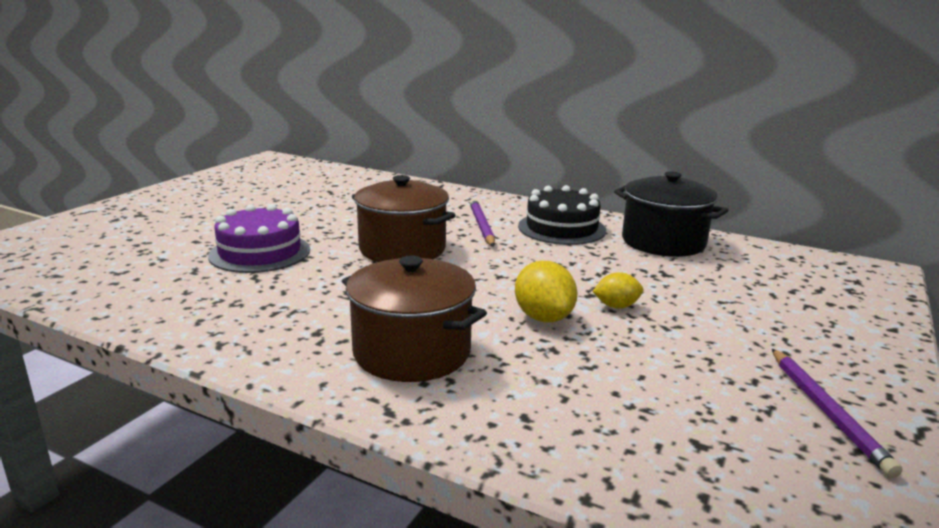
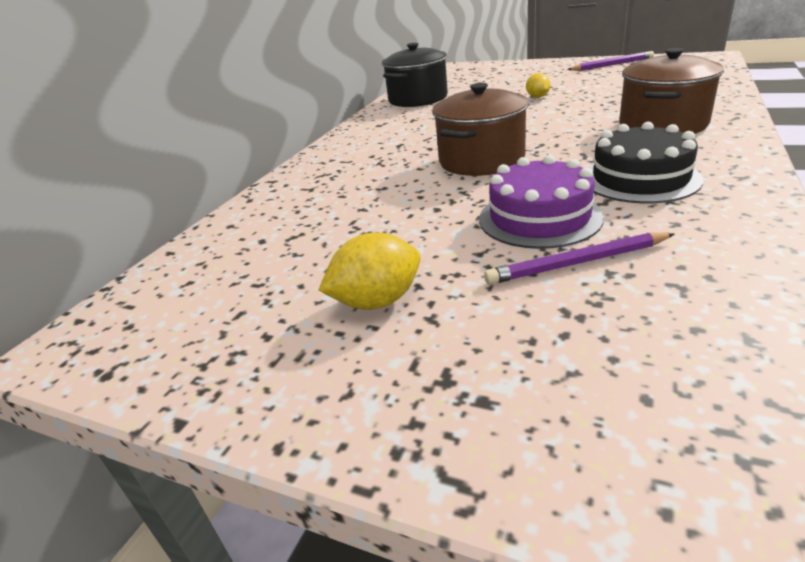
camera: 90 degrees left, 10 degrees up
(481, 226) = (404, 145): purple pencil -> purple pencil (577, 263)
(543, 317) = (572, 107): yellow lemon -> yellow lemon (377, 301)
(561, 228) = (400, 123): black cake -> black cake (640, 179)

